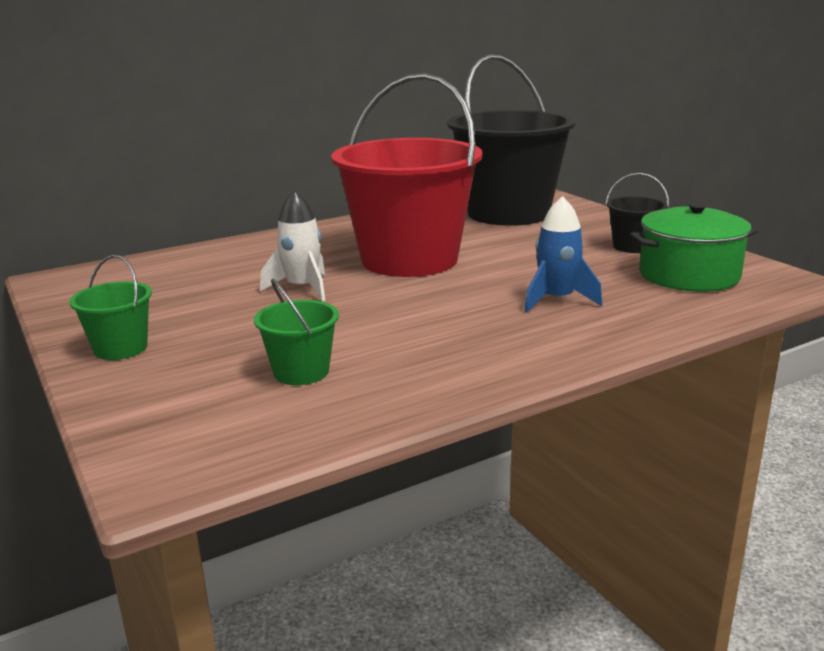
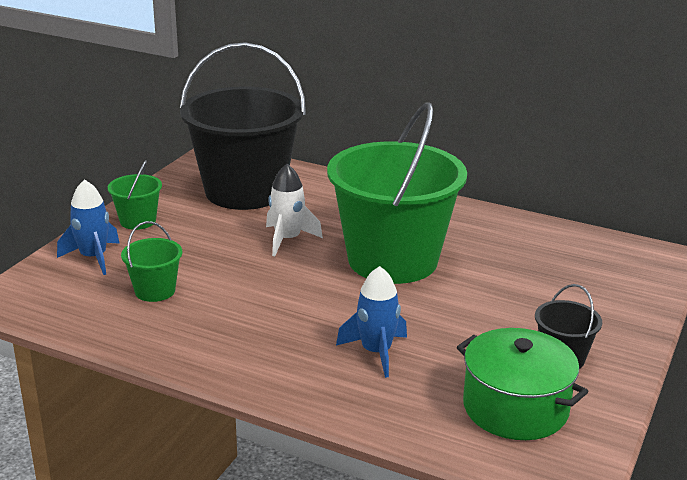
camera: 55 degrees right, 5 degrees up
(160, 392) = (93, 258): none -> blue rocket
(409, 260) = (392, 260): red bucket -> green bucket
(508, 213) = (574, 267): black bucket -> black bucket (245, 191)

